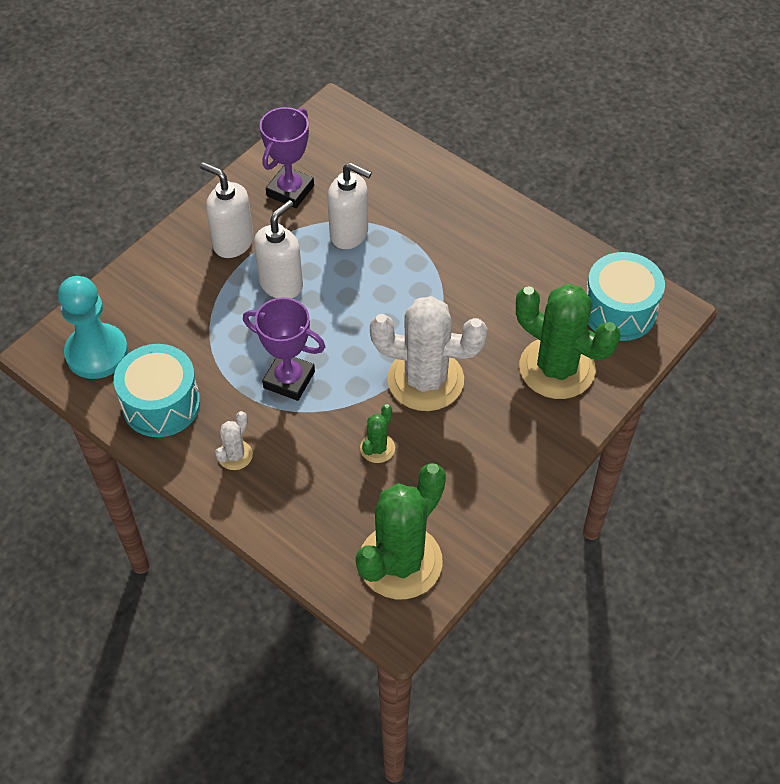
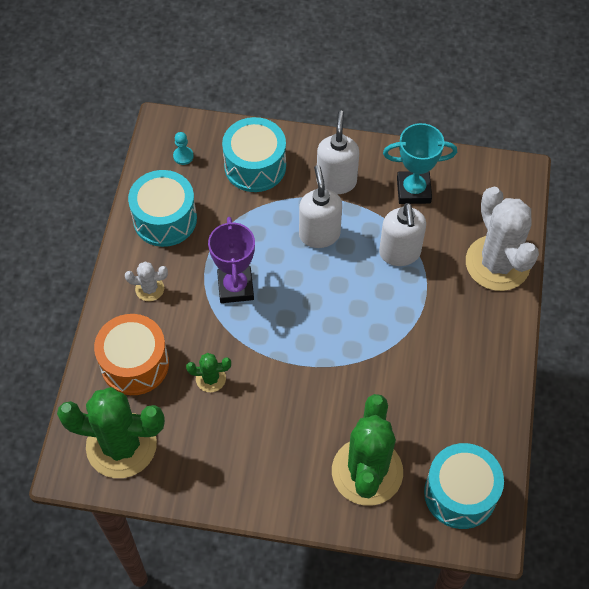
camera: 60 degrees right, 5 degrees up
(97, 353) = (183, 156): turquoise pawn -> turquoise pawn, size x0.40
(161, 298) = (255, 166): none -> turquoise drum
(281, 284) = (319, 234): white soap dispenser -> white soap dispenser turned 105 degrees counterclockwise
(290, 191) = (413, 190): purple trophy -> turquoise trophy
(314, 508) = (135, 364): none -> orange drum
(425, 380) = (294, 380): white cactus -> white cactus (497, 263)

